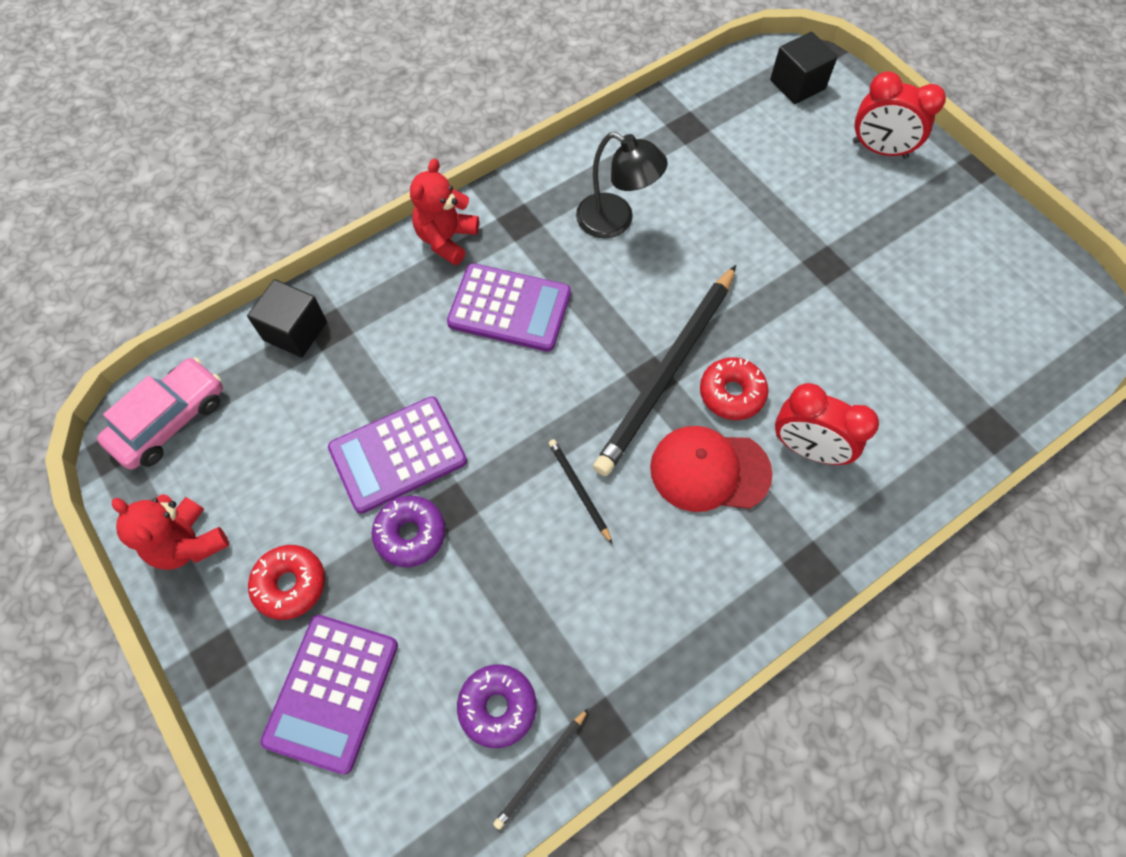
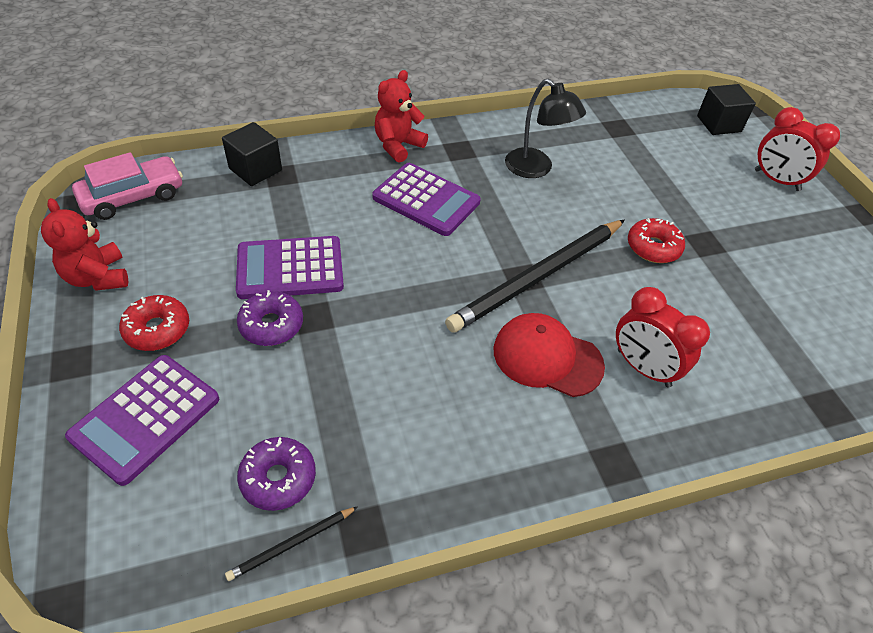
camera: 15 degrees right, 15 degrees down
(579, 490) = (426, 337): black pencil -> none
(731, 393) = (588, 308): red donut -> red donut (653, 247)

